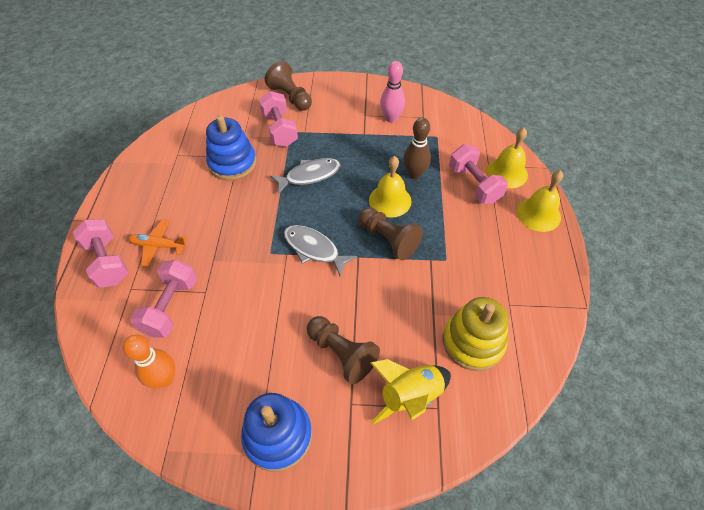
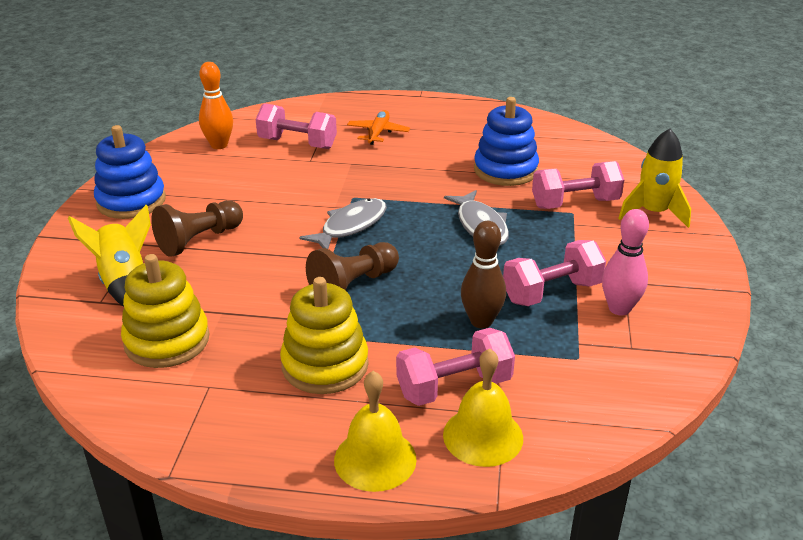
camera: 95 degrees right, 20 degrees down
(108, 262) = (363, 110): pink dumbbell -> pink dumbbell (551, 292)
(290, 97) = (653, 213): brown pawn -> yellow rocket
(390, 200) = (426, 292): yellow bell -> none
(472, 245) = (325, 365): none -> yellow stacking toy

